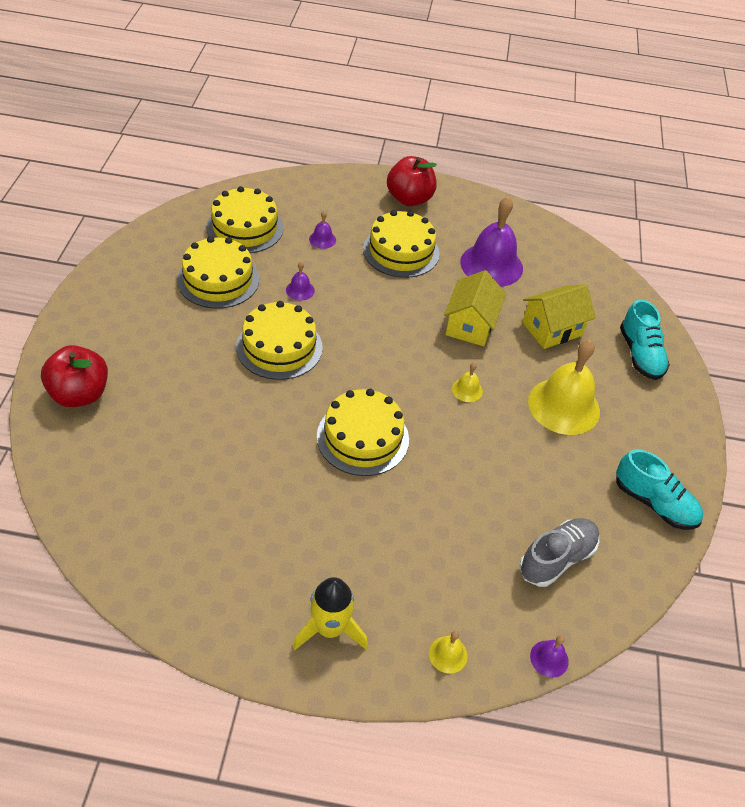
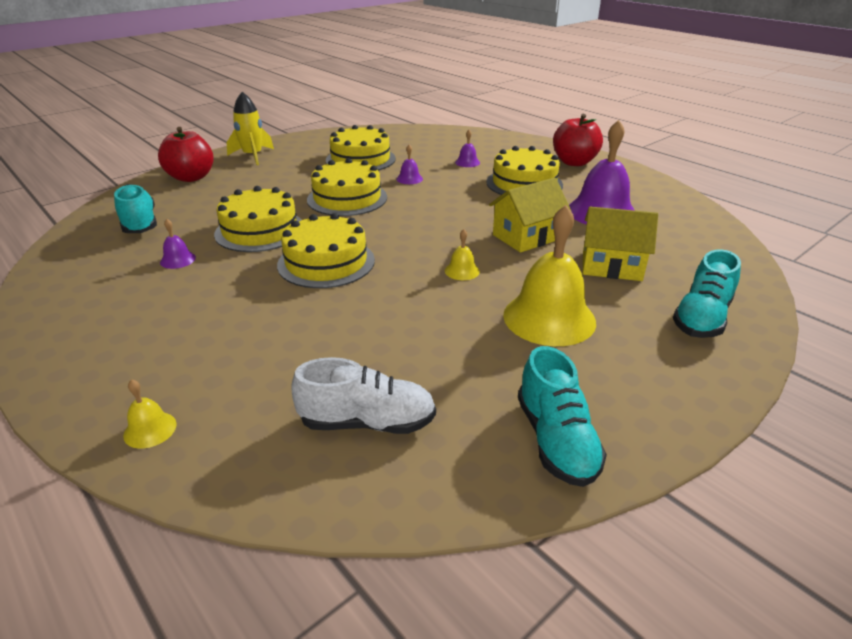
camera: 45 degrees right, 15 degrees down
(132, 486) = (140, 223): none -> turquoise shoe
(245, 228) = (418, 144): yellow cake -> yellow cake (260, 230)
(329, 628) = (104, 354): yellow rocket -> yellow rocket (253, 156)
(549, 658) = (228, 499): purple bell -> purple bell (178, 260)
(557, 559) = (367, 422): grey shoe -> white shoe

